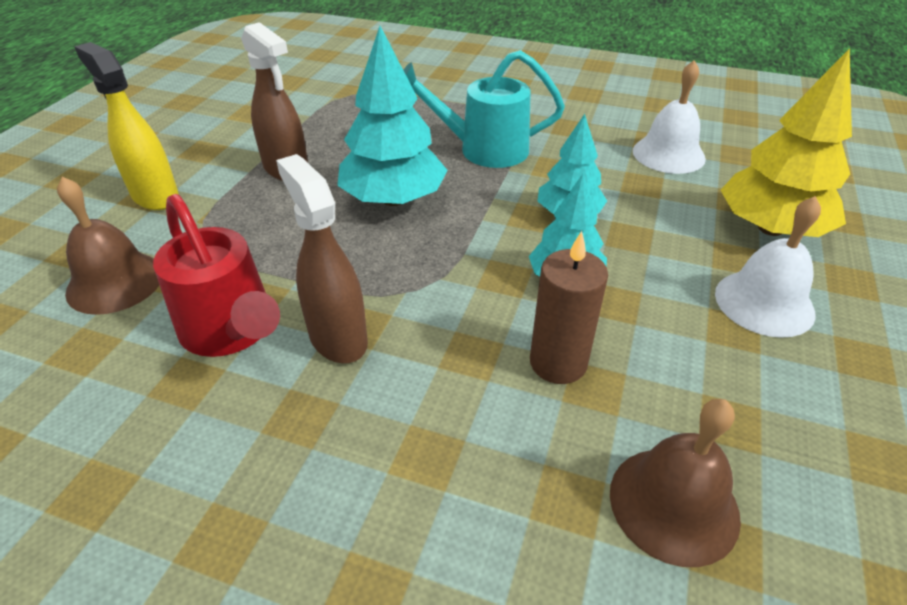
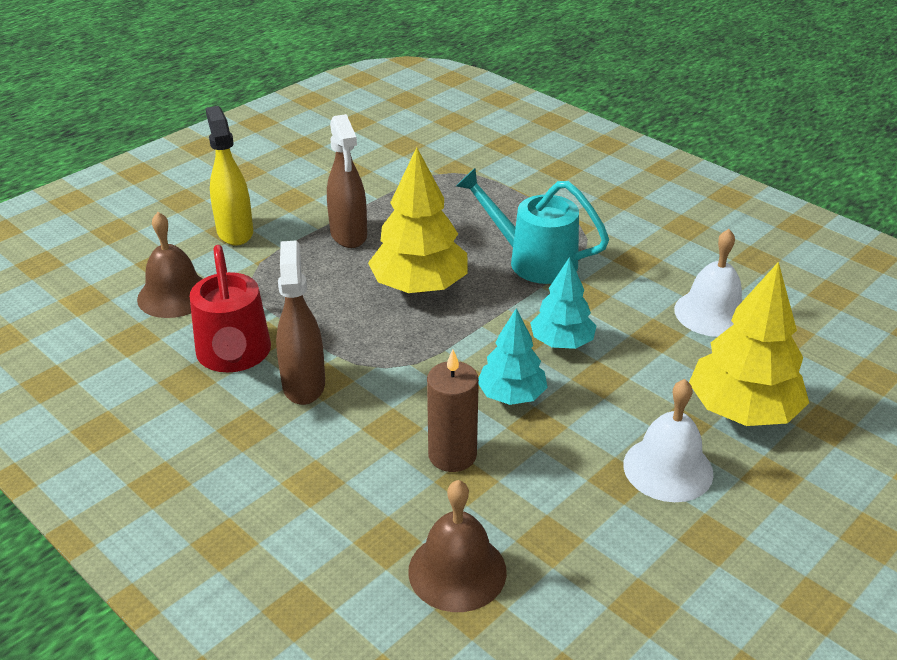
camera: 25 degrees right, 5 degrees down
(393, 199) = (419, 286): turquoise tree -> yellow tree

